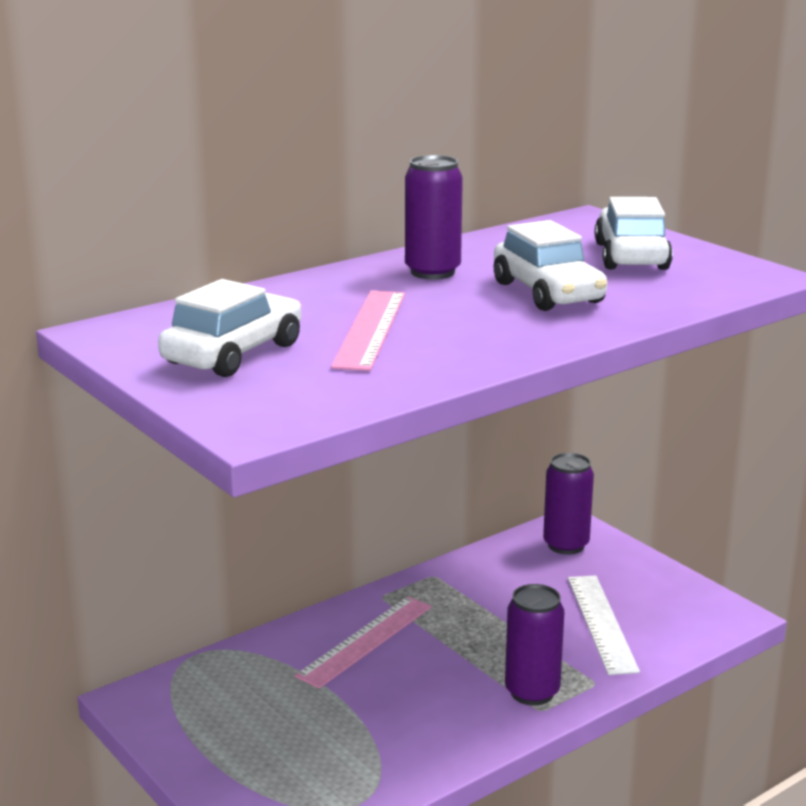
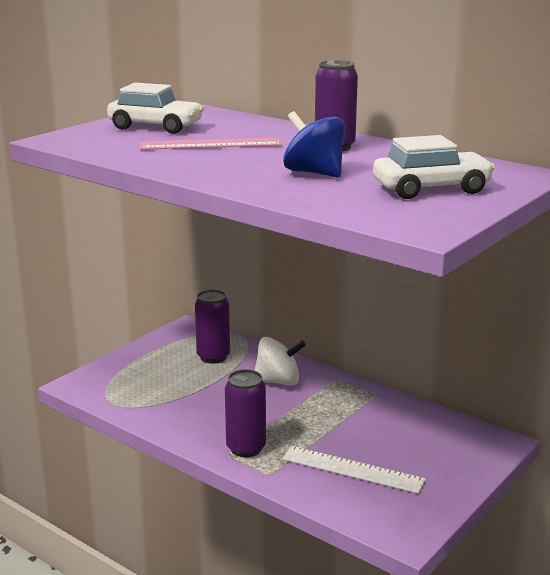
camera: 75 degrees right, 0 degrees up
(365, 640) = (278, 381): pink ruler -> white spinning top
(547, 293) = (314, 173): white car -> blue spinning top
(566, 545) = (463, 443): purple can -> purple can (213, 357)
(601, 623) = (352, 469): white ruler -> white ruler turned 45 degrees clockwise

